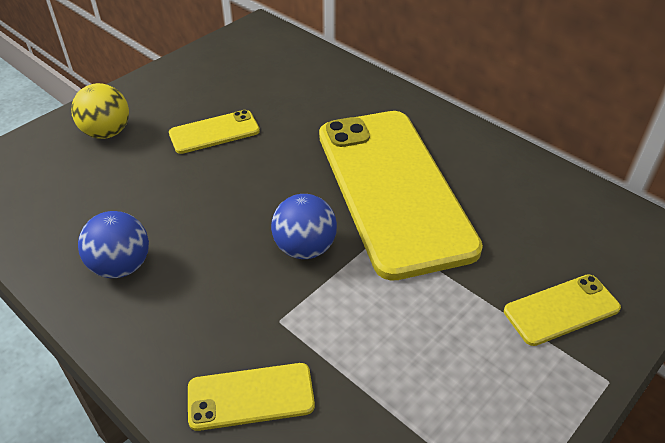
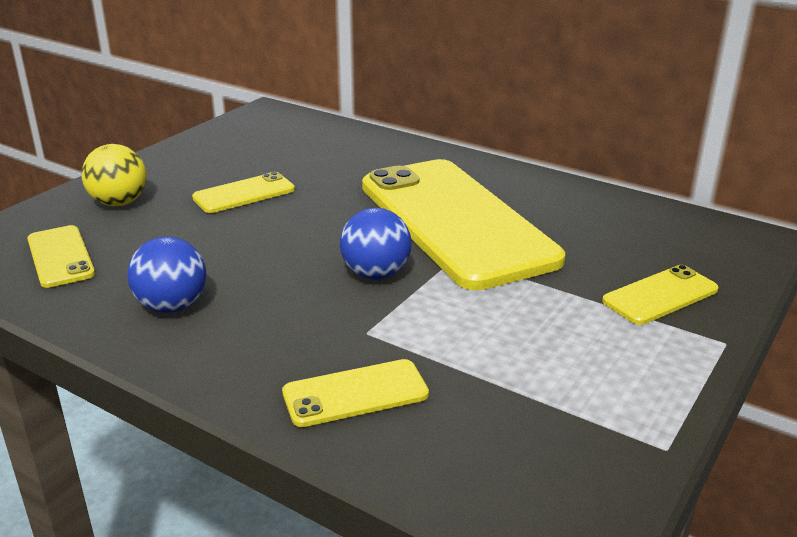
camera: 10 degrees left, 15 degrees down
(44, 193) = (60, 257): none -> yellow phone

